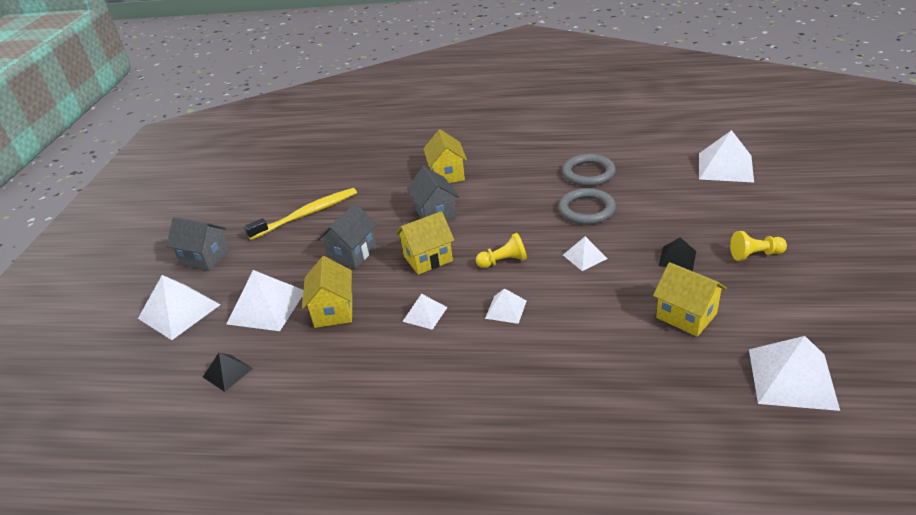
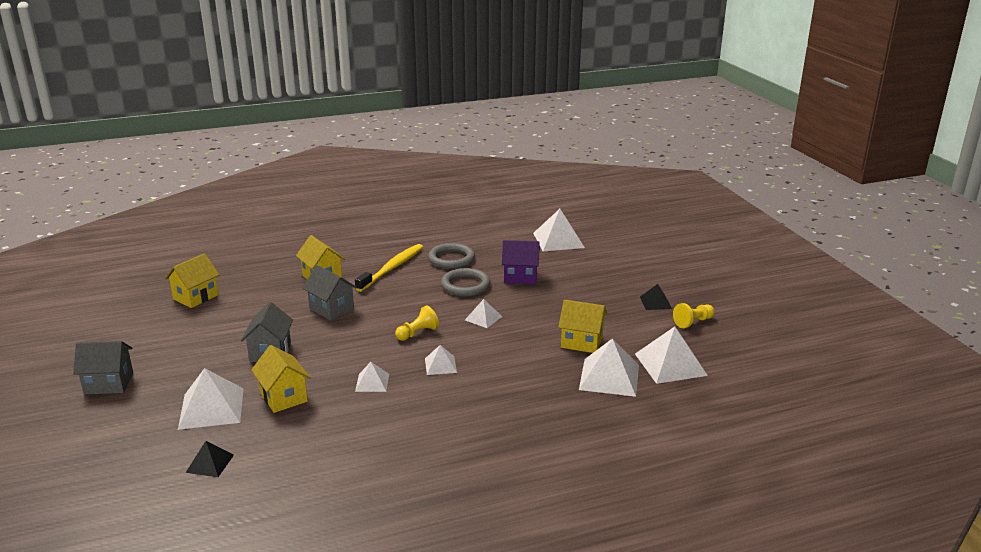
camera: 30 degrees left, 10 degrees down
(179, 311) = (115, 430): white pyramid -> white pyramid (609, 377)
(306, 214) = (197, 330): yellow toothbrush -> yellow toothbrush (392, 268)
(428, 258) = (347, 343): yellow house -> yellow house (196, 297)
(655, 209) = (520, 277): none -> purple house
(677, 258) = (555, 307): black pyramid -> black pyramid (655, 302)
(755, 255) = (609, 295): yellow pawn -> yellow pawn (693, 322)

